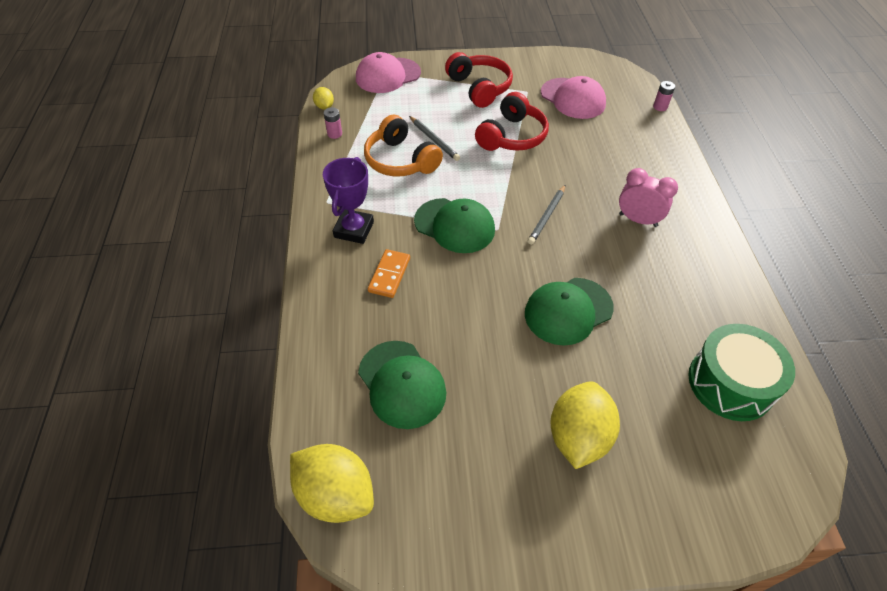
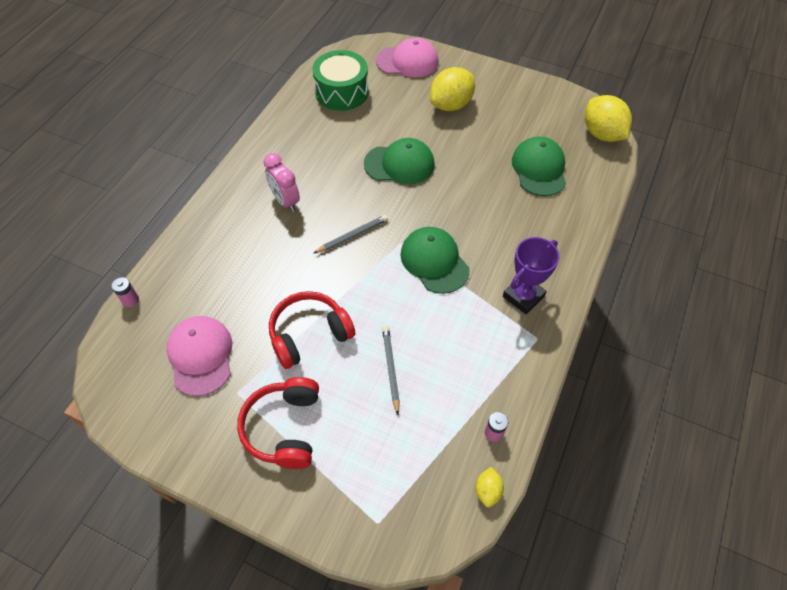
camera: 150 degrees left, 5 degrees up
(387, 75) = (379, 515): pink cap -> pink cap (407, 61)
(389, 275) = (512, 242): orange domino -> none
(400, 160) = (441, 357): orange headphones -> none

